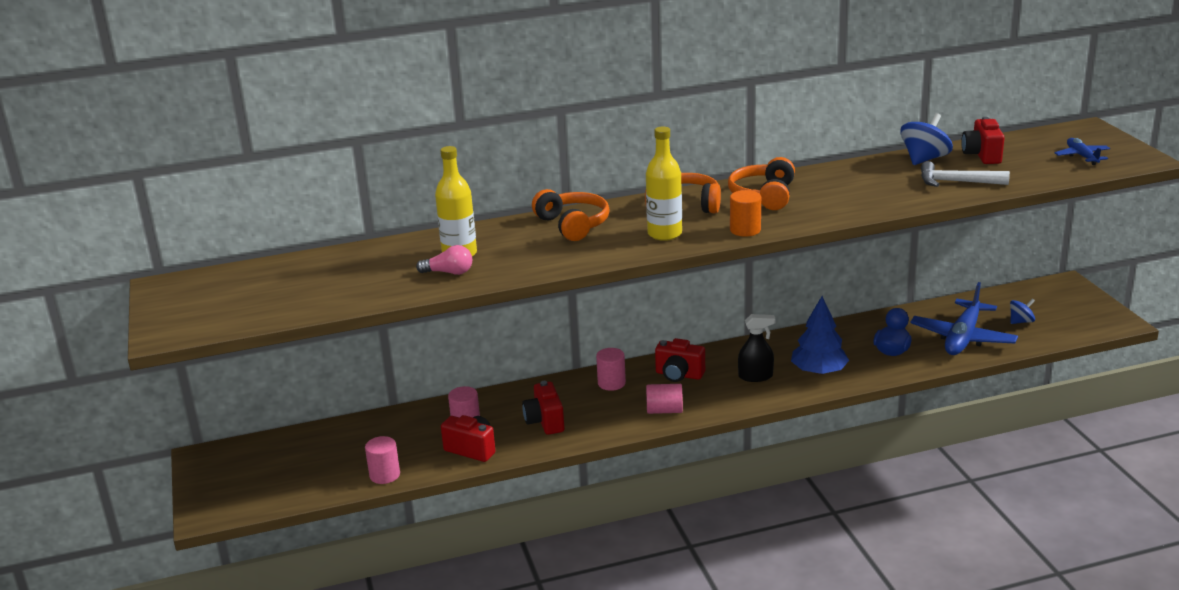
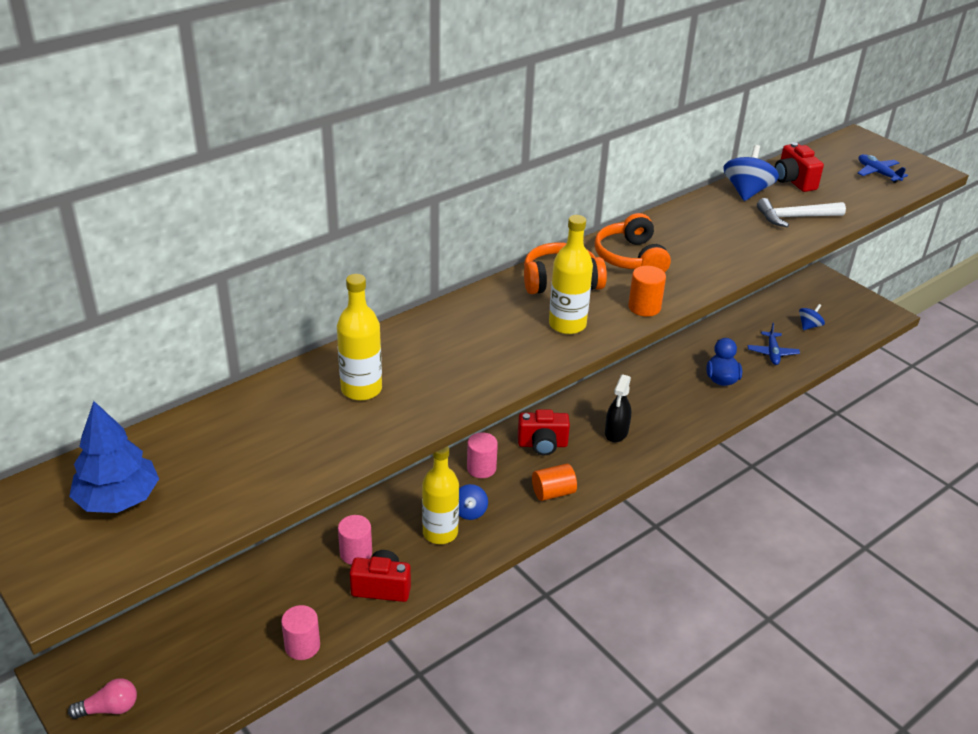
camera: 25 degrees left, 10 degrees up
(449, 272) = (367, 419): pink light bulb -> pink light bulb (109, 708)
(545, 422) = (440, 533): red camera -> yellow bottle
(573, 225) = (461, 326): orange headphones -> none
(580, 411) = (470, 511): none -> blue spinning top
(664, 410) = (553, 492): pink cylinder -> orange cylinder
(755, 376) = (616, 432): black spray bottle -> black spray bottle turned 135 degrees clockwise
(819, 372) = (670, 415): blue tree -> blue tree (118, 499)
(963, 338) = (772, 353): blue plane -> blue plane, size x0.52

